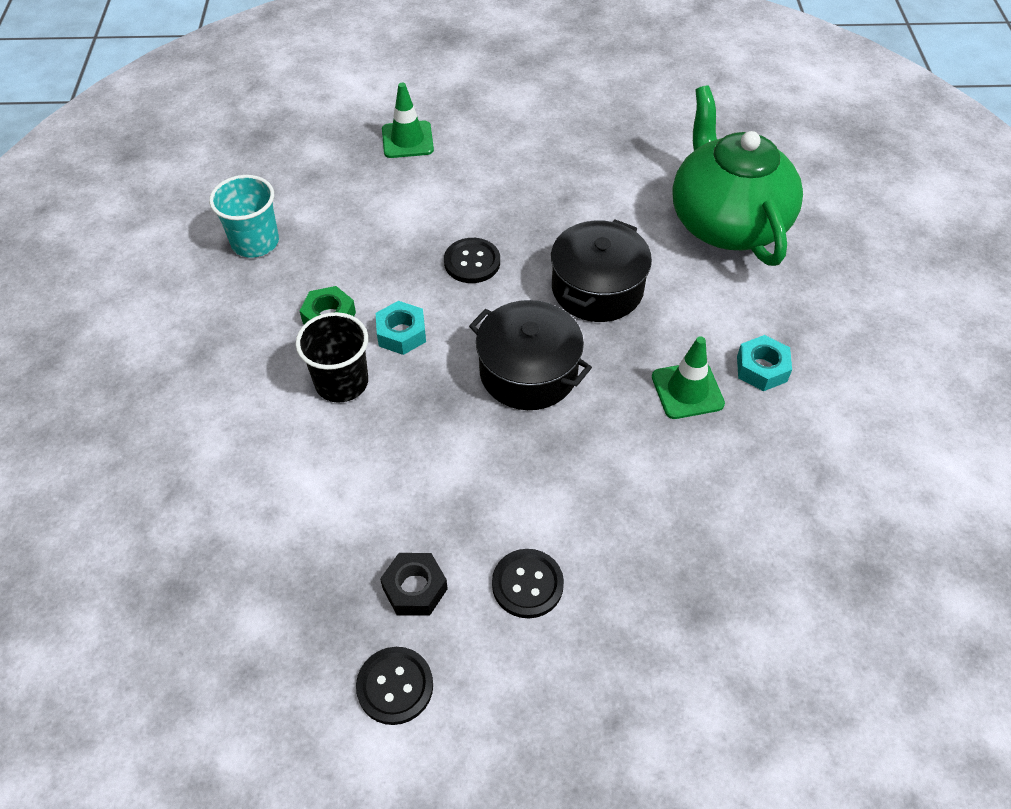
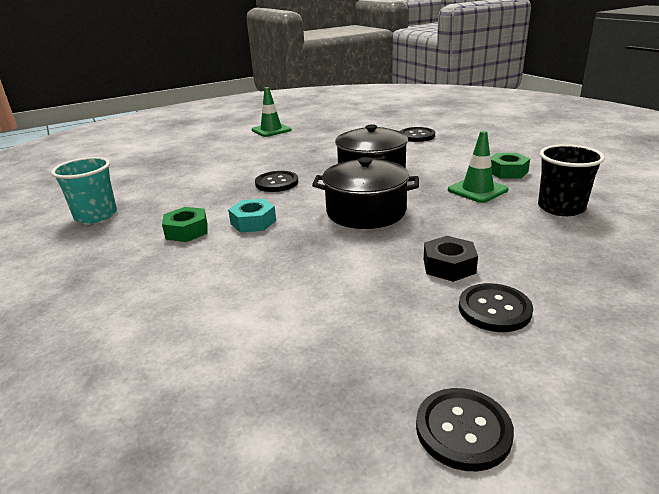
camera: 25 degrees left, 25 degrees down
(342, 382) = (224, 257): black cup -> black cup (561, 208)
(407, 140) = (187, 155): green traffic cone -> green traffic cone (271, 130)
(415, 588) = (404, 349): black nut -> black nut (449, 266)
(726, 222) = (417, 136): green teapot -> black button
(761, 369) = (507, 172): turquoise nut -> green nut

